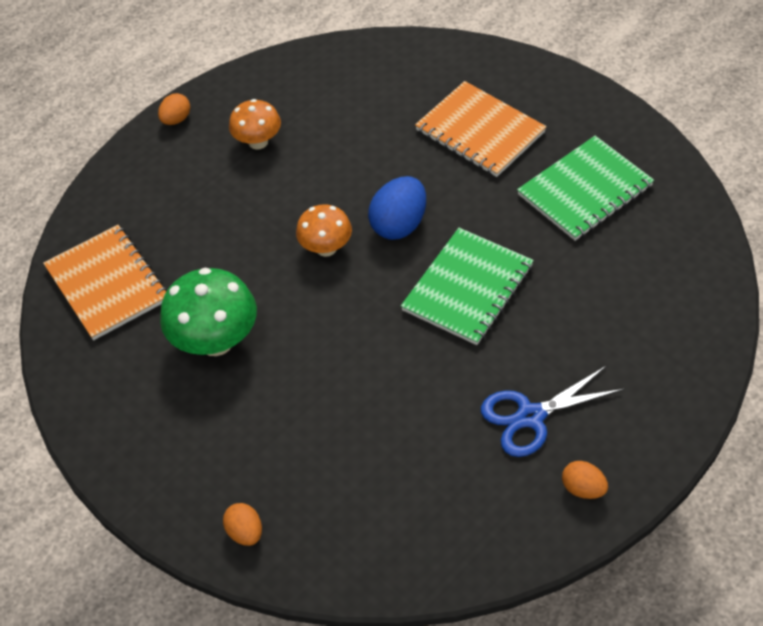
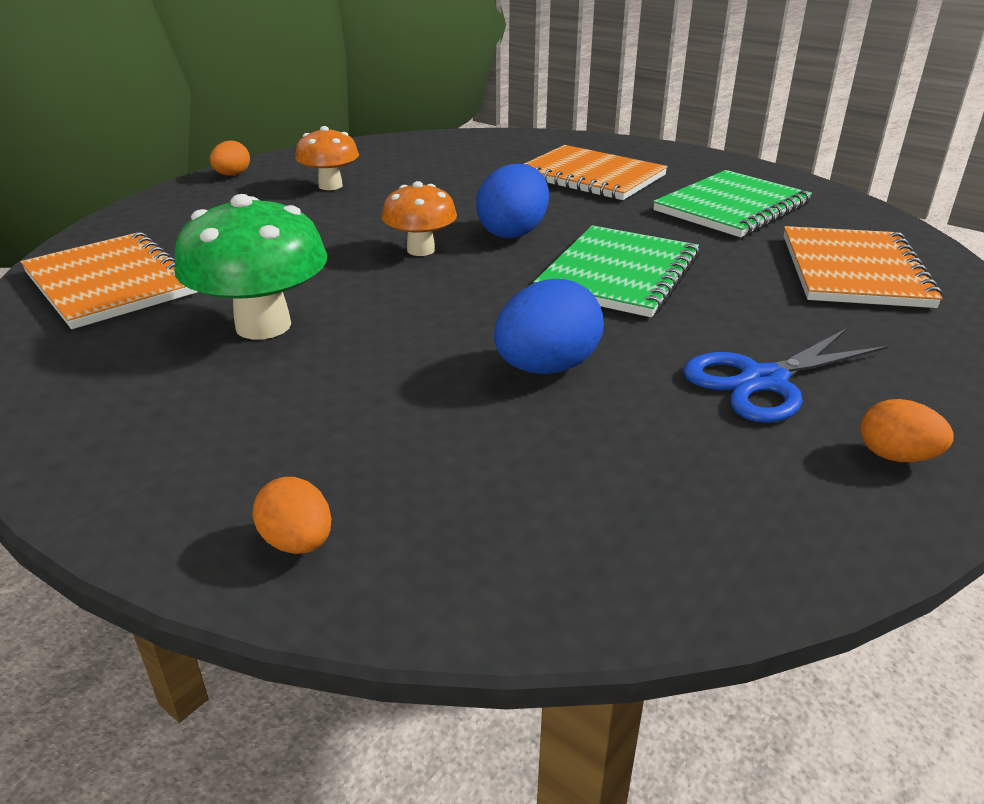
camera: 10 degrees left, 20 degrees down
(396, 396) = (546, 368): none -> blue egg
(644, 291) = (853, 271): none -> orange notebook

